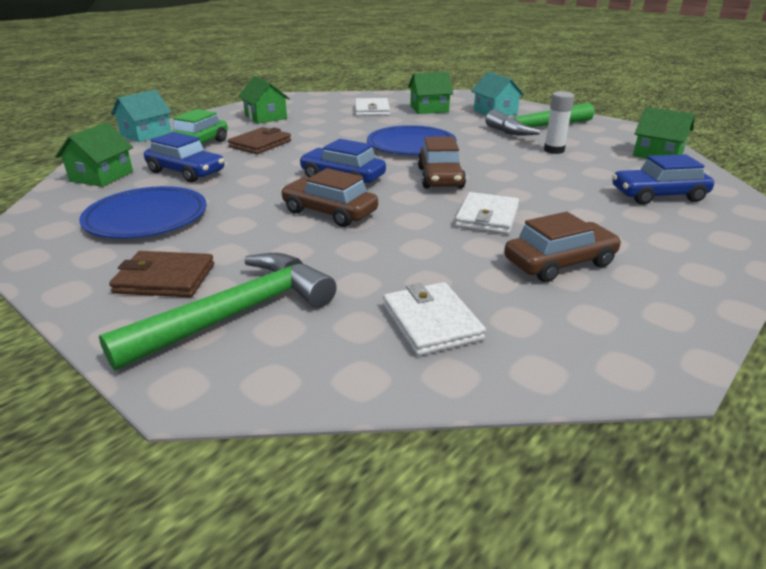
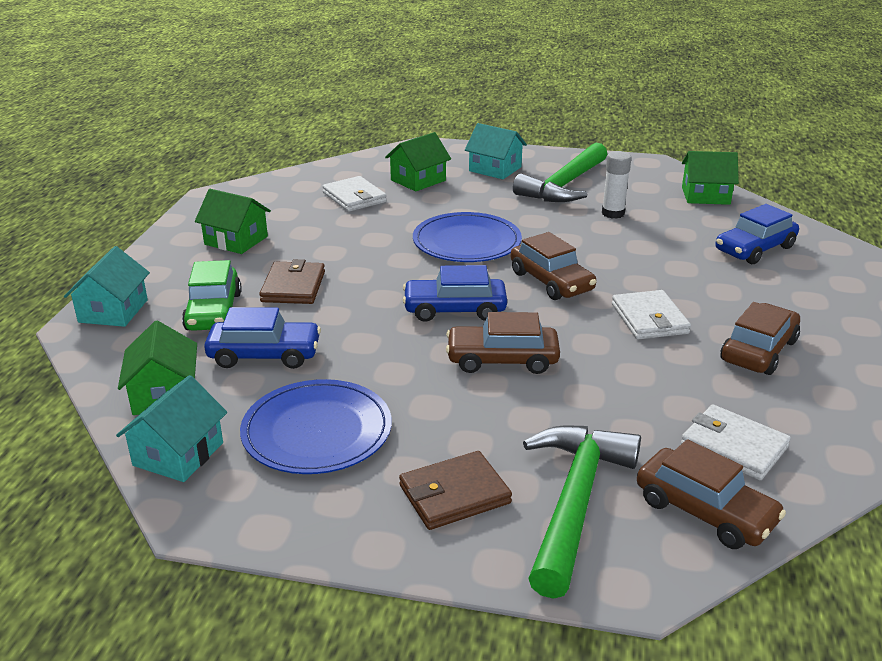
camera: 30 degrees left, 0 degrees up
(56, 206) = (178, 454): none -> turquoise house
(331, 360) = (705, 511): none -> brown car

